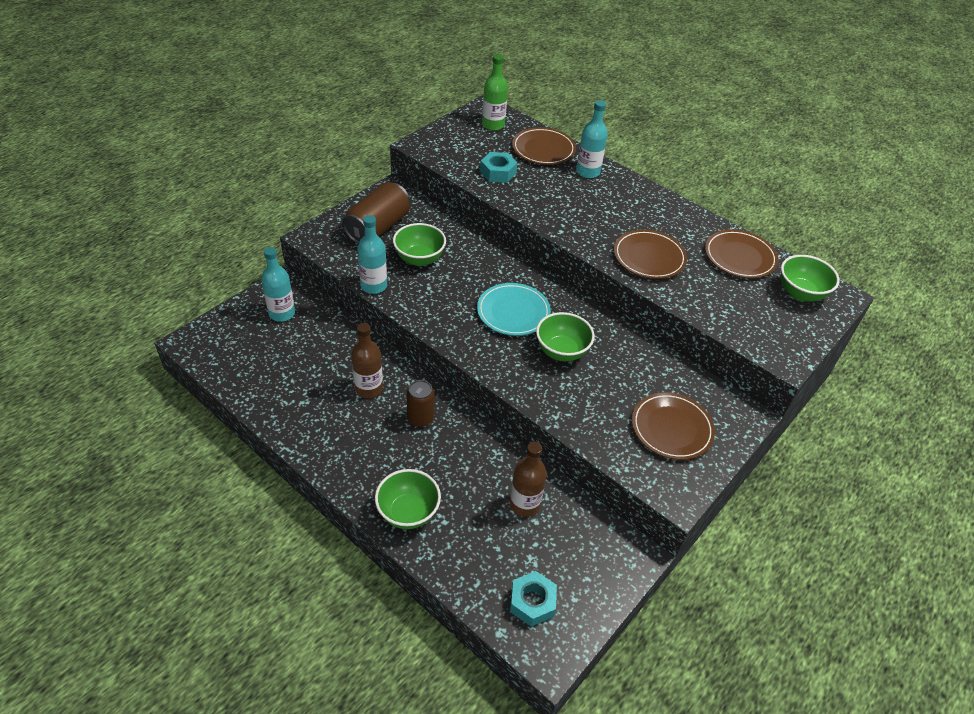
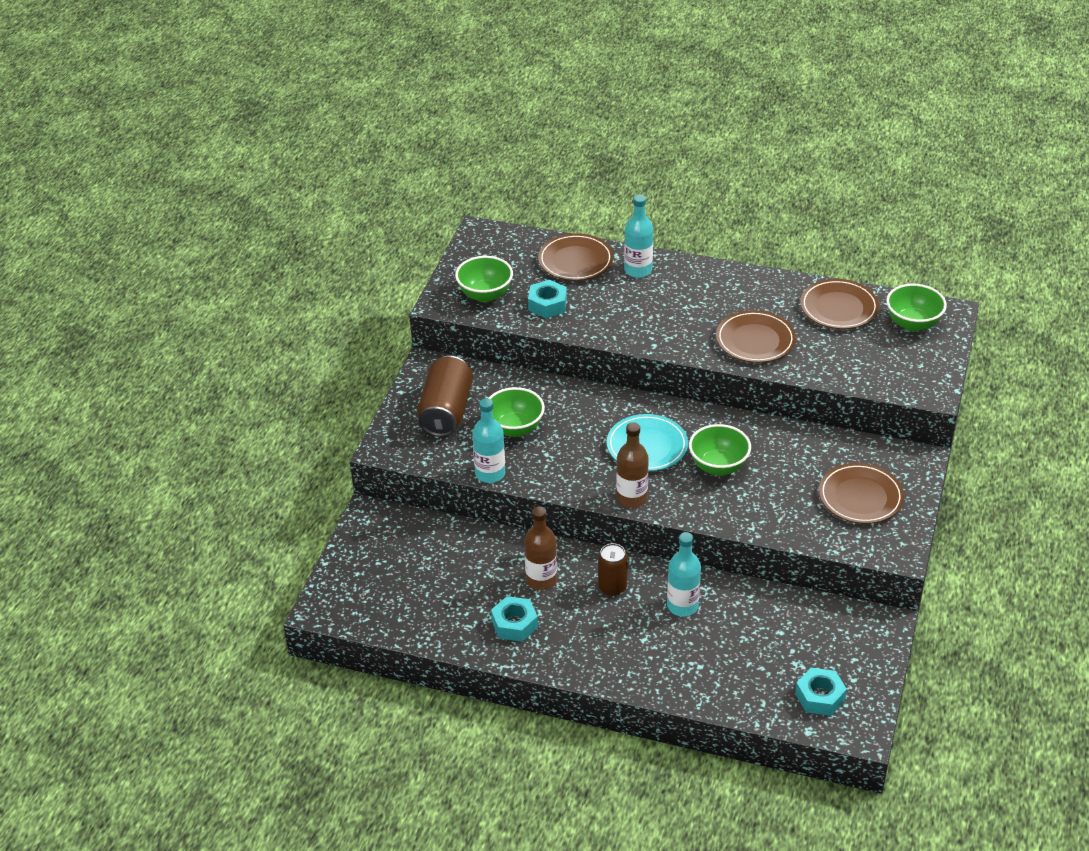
camera: 20 degrees left, 5 degrees down
(282, 313) = (394, 543): turquoise bottle -> turquoise bottle (682, 606)
(320, 416) = (514, 624): none -> turquoise nut
(408, 512) = (661, 672): green bowl -> green bowl (485, 295)
(493, 125) = (502, 251): green bottle -> none
(524, 504) = (761, 622): brown bottle -> brown bottle (631, 498)

